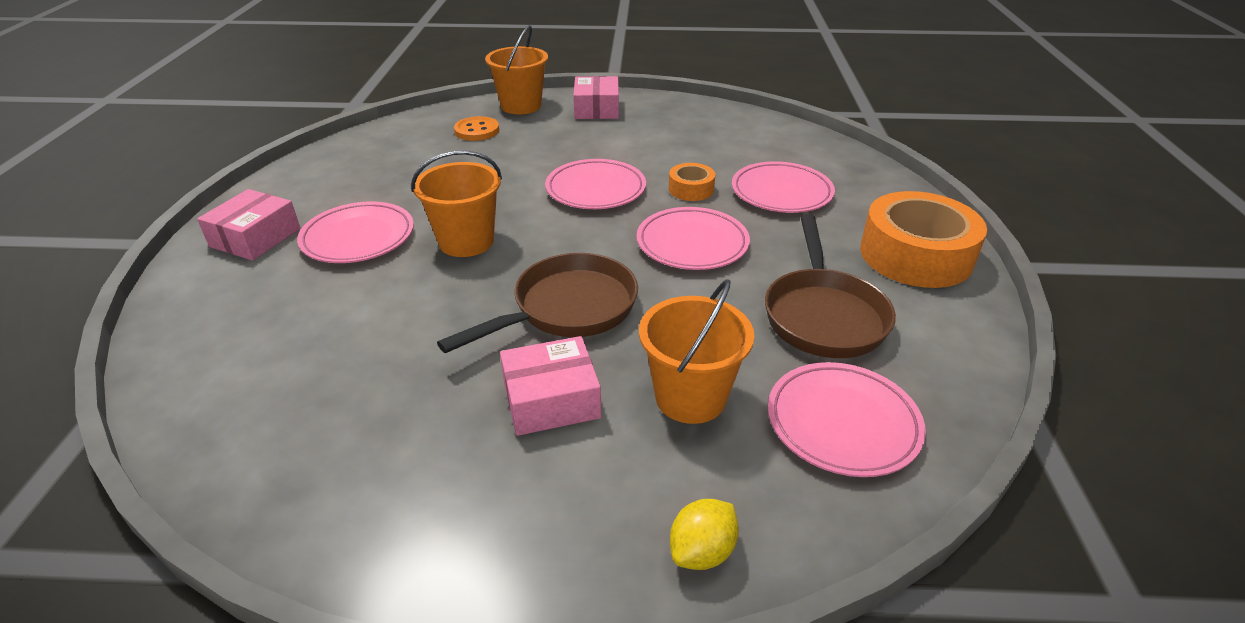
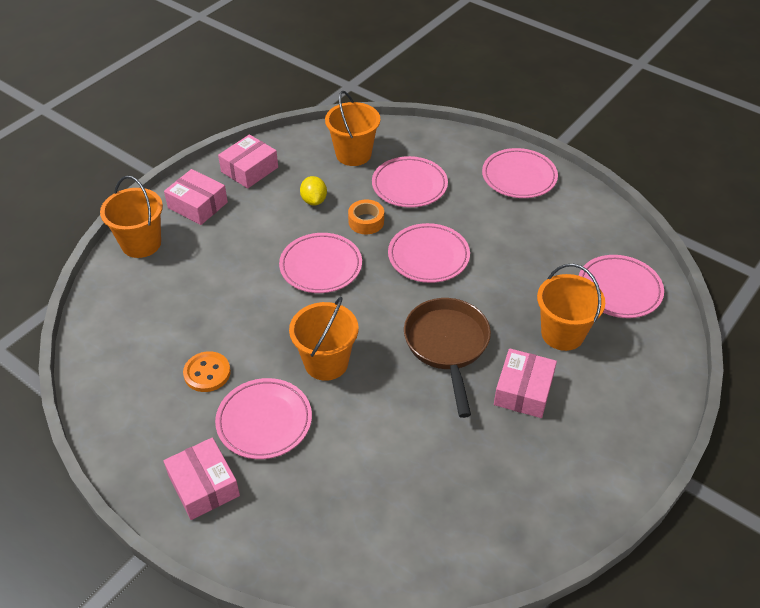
camera: 55 degrees left, 10 degrees up
(477, 131) = (157, 288): orange button -> orange button (207, 373)
(673, 112) = (249, 169): none -> pink box
(702, 551) = (661, 384): yellow lemon -> yellow lemon (314, 200)
(775, 148) = (353, 154): none -> orange bucket
(823, 315) = (538, 245): brown pan -> none
(915, 255) = (519, 177): orange tape -> pink plate

